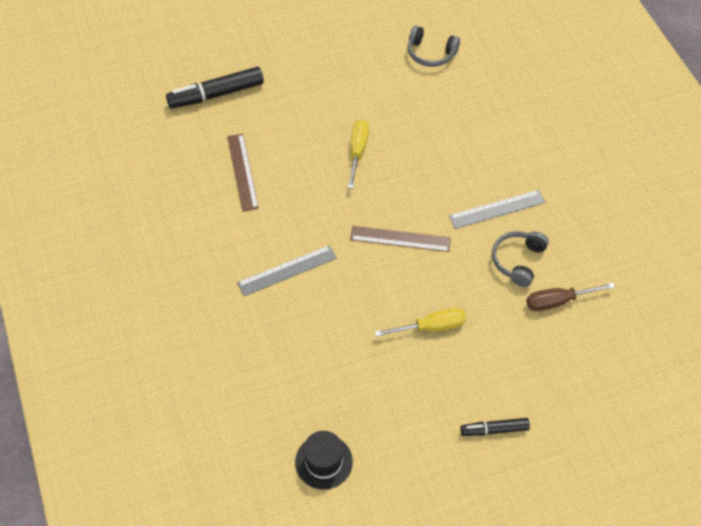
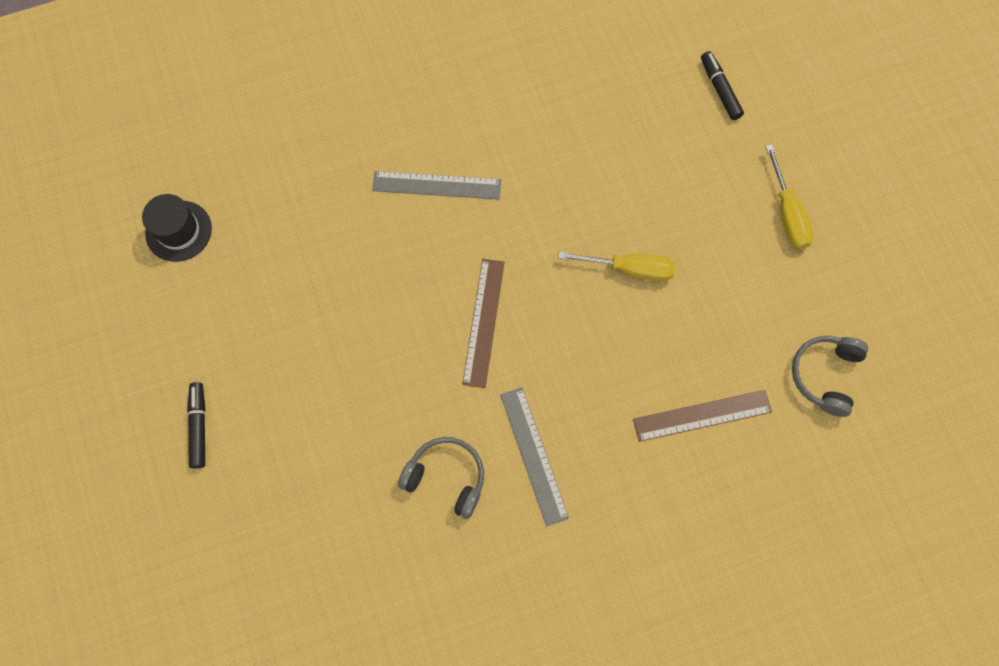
camera: 90 degrees right, 15 degrees up
(216, 94) = (720, 89): black marker -> black marker, size x0.57
(242, 172) = (589, 127): brown ruler -> brown ruler (702, 415)
(287, 270) = (436, 185): grey ruler -> grey ruler turned 60 degrees counterclockwise
(431, 327) = (348, 357): yellow screwdriver -> yellow screwdriver (787, 213)
(558, 301) = (379, 527): brown screwdriver -> none

